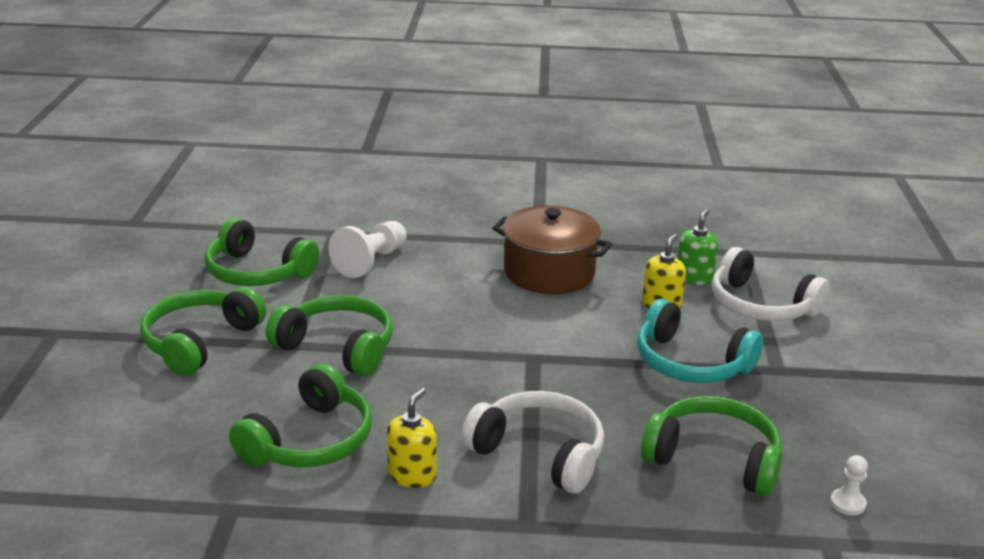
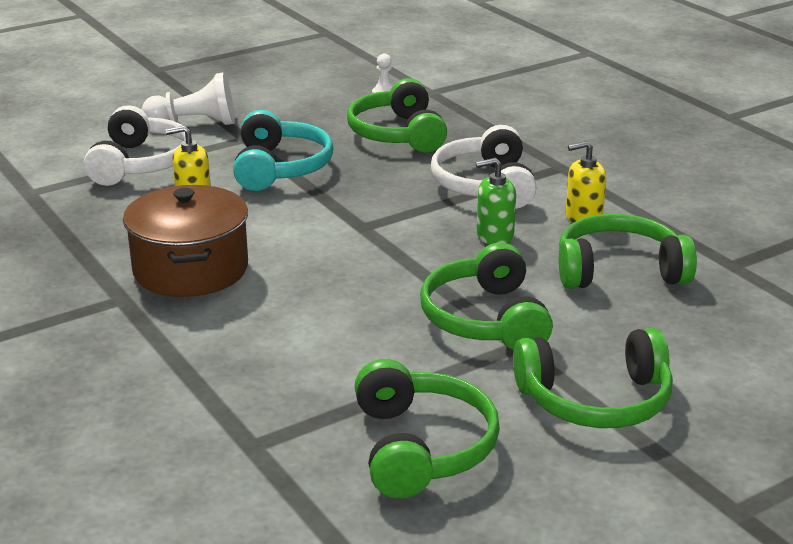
camera: 125 degrees left, 0 degrees up
(371, 262) = (296, 381): white pawn -> white pawn (195, 123)
(694, 277) = (116, 201): green soap dispenser -> green soap dispenser (494, 236)

